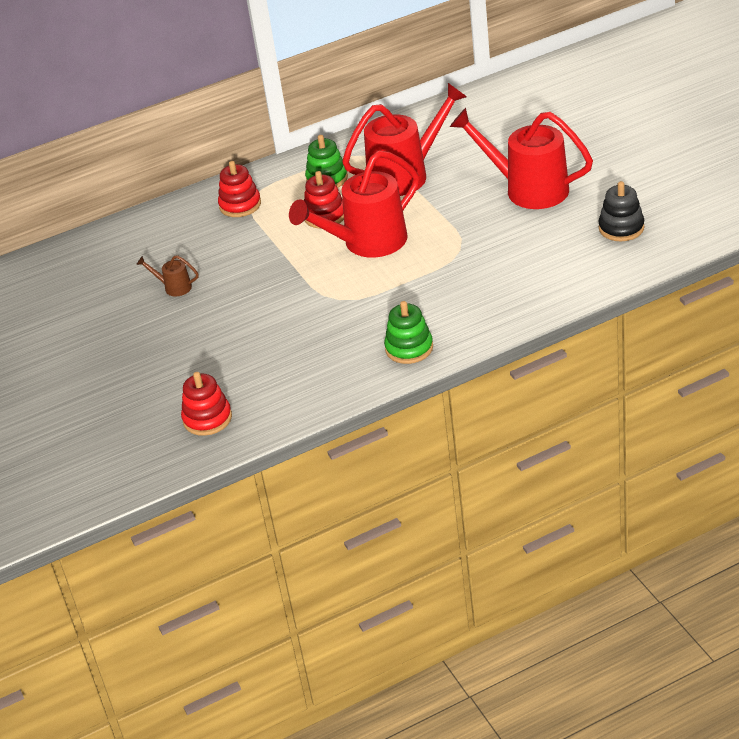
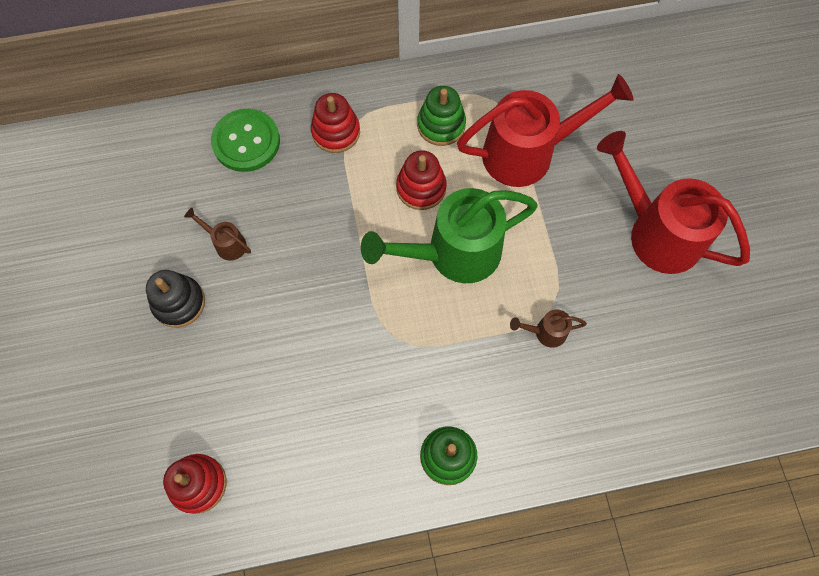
camera: 10 degrees right, 30 degrees up
(166, 229) = (246, 142): none -> green button
(367, 243) = (453, 253): red watering can -> green watering can
(460, 264) = (545, 332): none -> brown watering can
(621, 228) = (742, 344): black stacking toy -> black stacking toy (179, 303)

